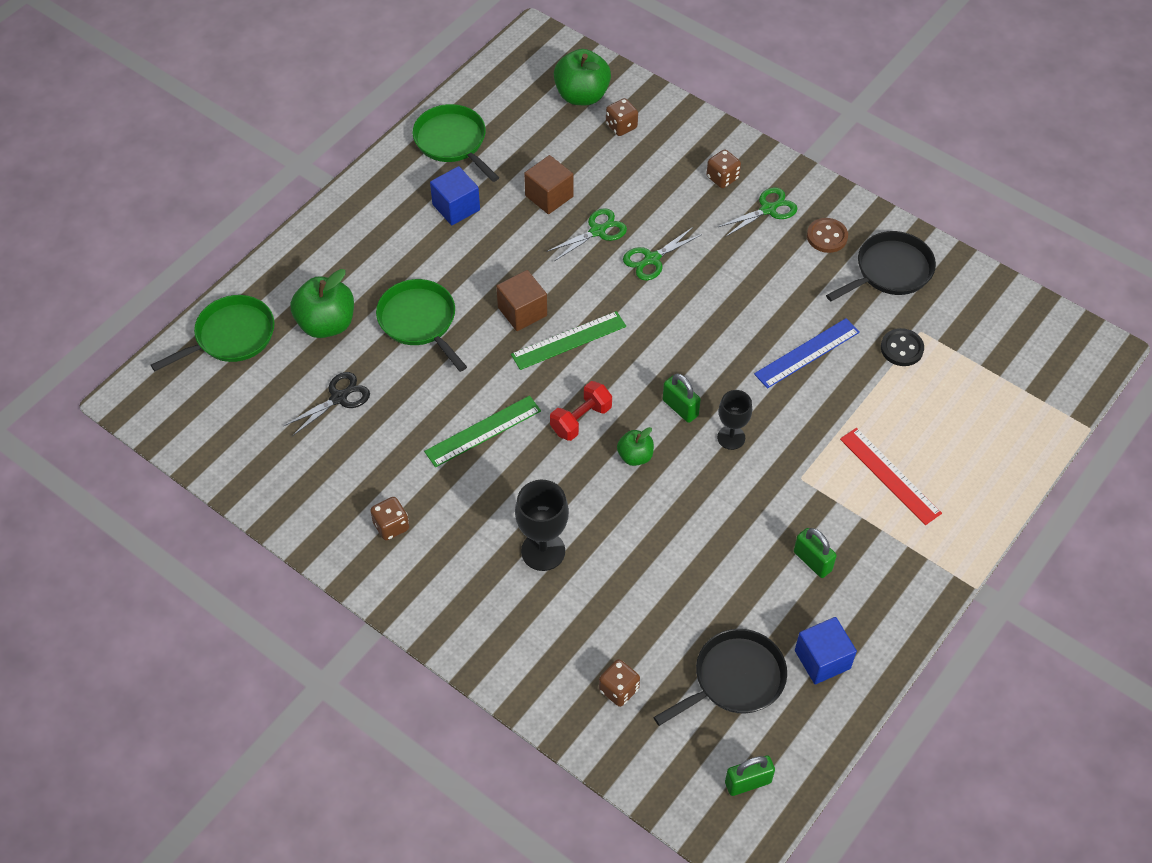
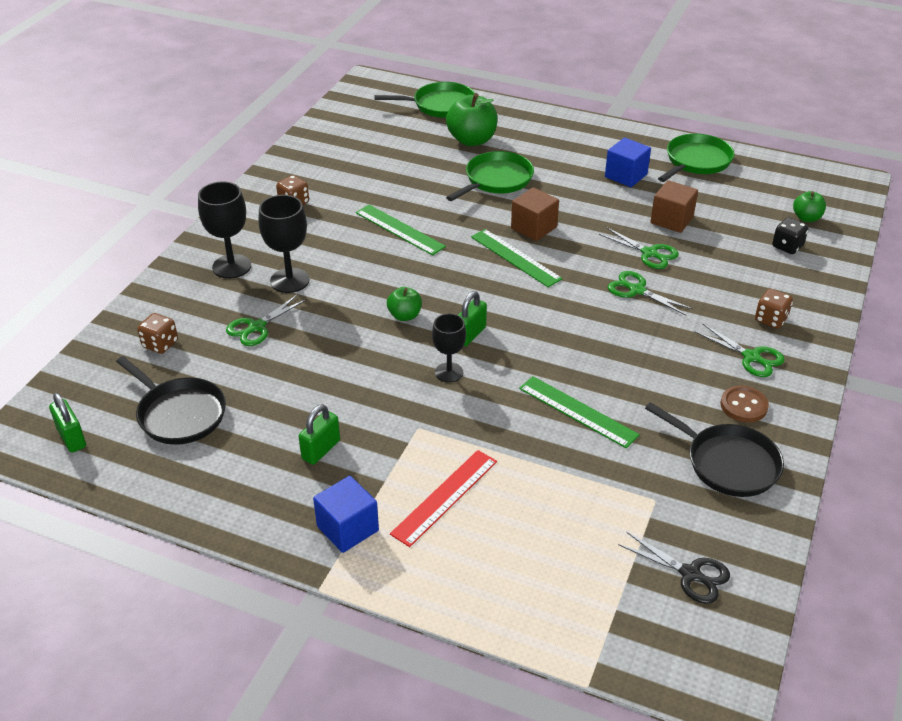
camera: 75 degrees right, 15 degrees down
(231, 336) = (440, 105): green pan -> green pan turned 45 degrees counterclockwise
(339, 398) = (404, 158): black scissors -> black scissors (690, 574)
(498, 605) = (231, 266): none -> black goblet
(581, 420) = (432, 278): red dumbbell -> none
(582, 95) = (806, 218): green apple -> green apple, size x0.56
(615, 593) = (256, 327): none -> green scissors
(621, 126) = (787, 246): brown dice -> black dice
(807, 353) = (577, 411): blue ruler -> green ruler
(822, 659) = (208, 472): blue cube -> blue cube (347, 528)
(901, 348) = (622, 486): black button -> none

